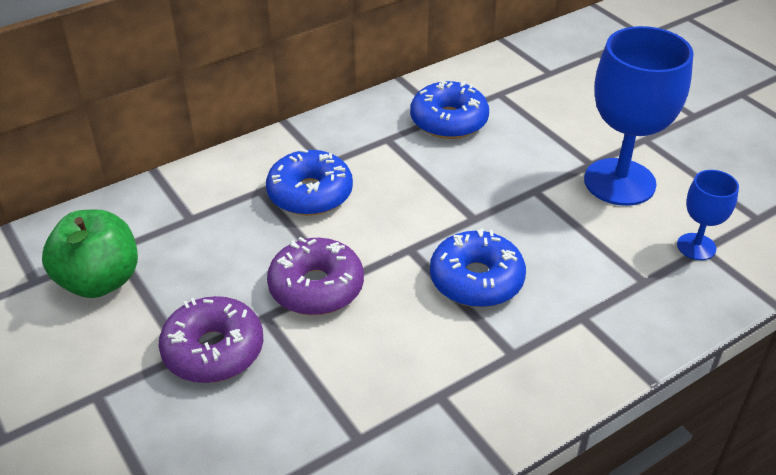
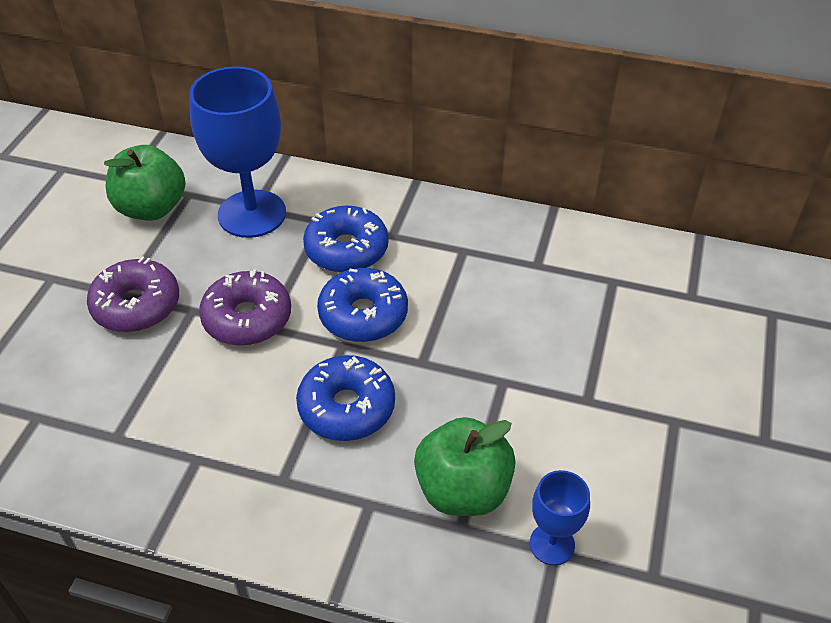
camera: 50 degrees right, 5 degrees up
(449, 121) = (532, 272): blue donut -> blue donut (363, 315)
(613, 262) = (463, 490): none -> green apple
(619, 182) = (584, 435): blue goblet -> blue goblet (252, 214)

